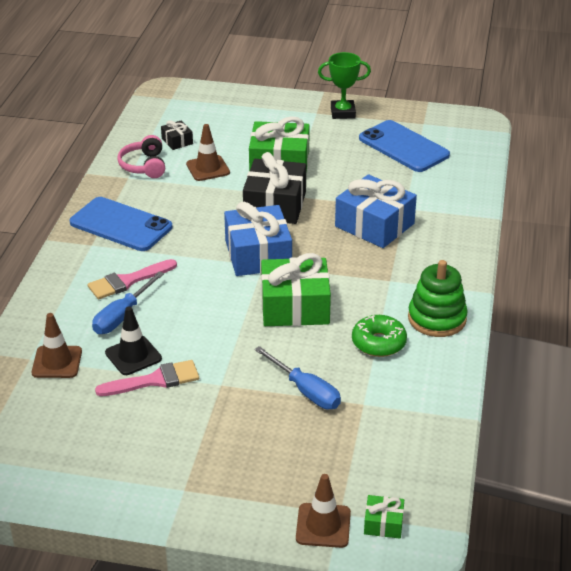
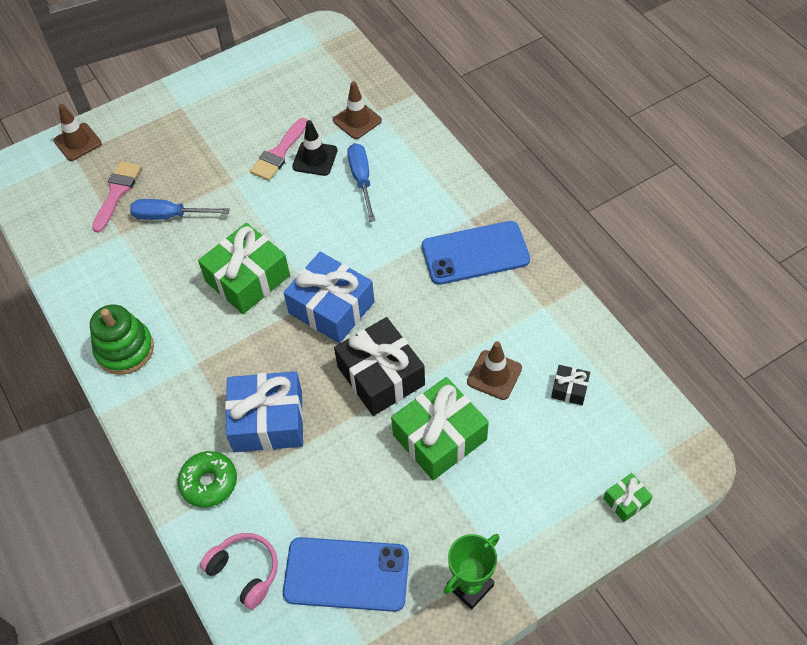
camera: 140 degrees right, 20 degrees up
(128, 281) = (397, 209): pink brush -> pink brush (117, 193)
(144, 166) = (551, 332): pink headphones -> pink headphones (245, 571)
(378, 343) = (152, 292): green donut -> green donut (209, 483)
(383, 524) = (41, 166): green gift -> green gift (626, 501)

